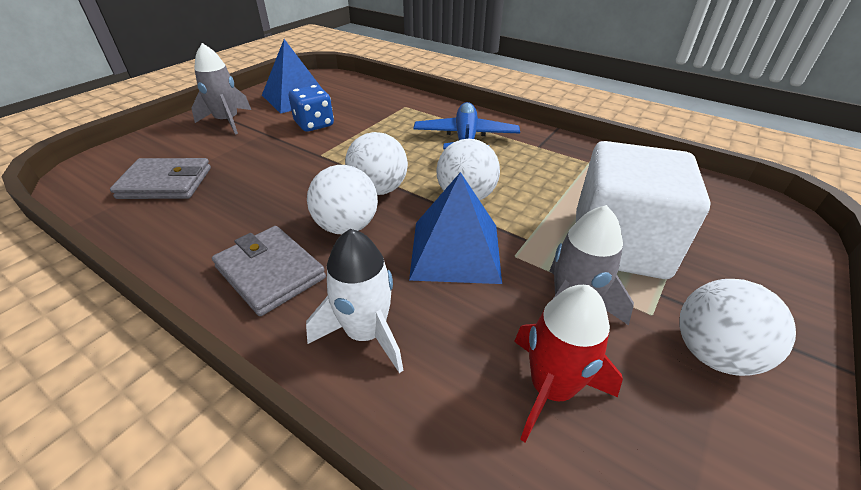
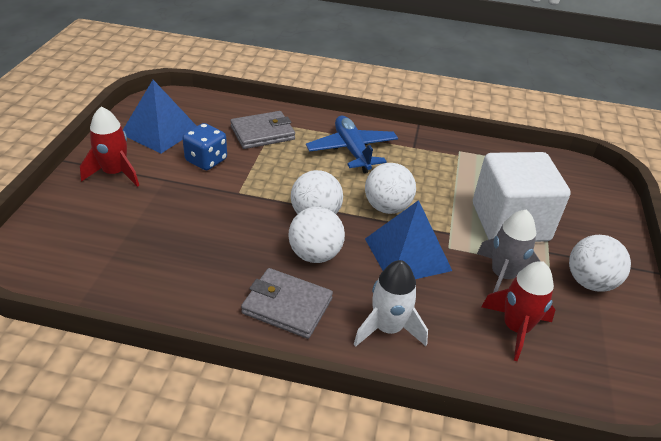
camera: 25 degrees left, 0 degrees up
(165, 183) = (120, 252): grey wallet -> grey wallet (262, 133)
(227, 121) = (115, 173): grey rocket -> red rocket

